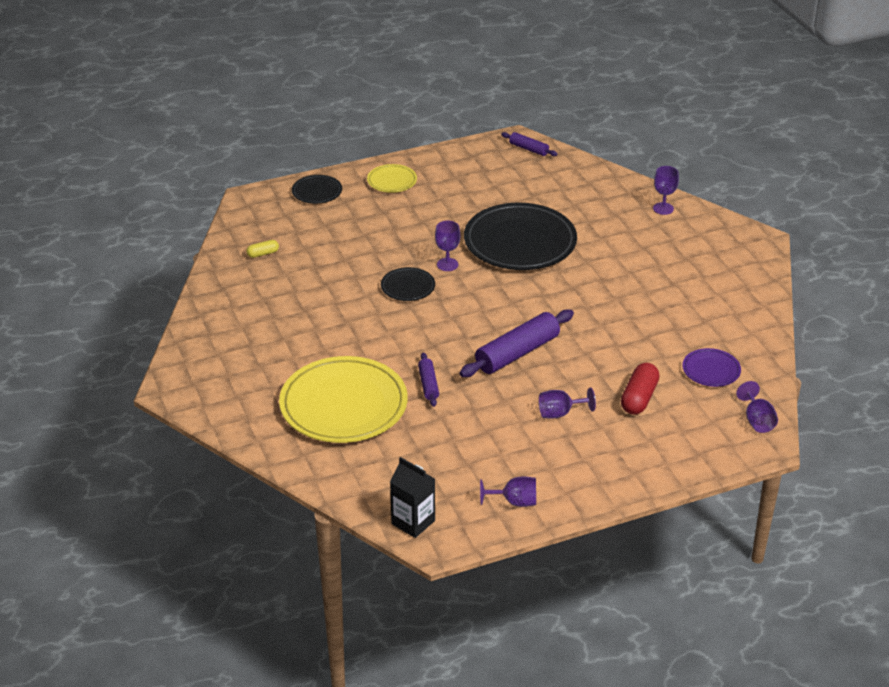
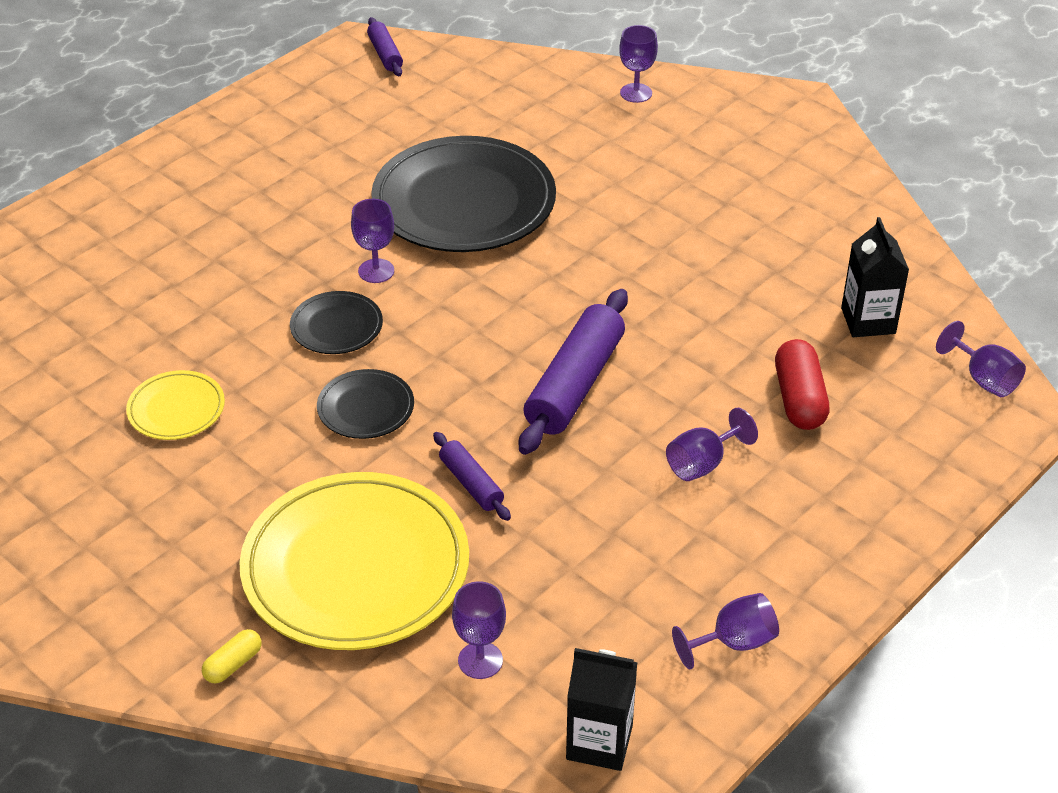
camera: 25 degrees left, 5 degrees up
(263, 254) = (62, 341): yellow capsule -> yellow capsule (233, 664)
(317, 192) = (93, 210): black plate -> black plate (366, 408)
(378, 466) = (480, 660): none -> purple goblet
(392, 181) = (205, 159): yellow plate -> yellow plate (176, 409)
(528, 149) = (385, 54): purple rolling pin -> purple rolling pin turned 60 degrees clockwise
(711, 370) = (868, 321): purple plate -> black carton

